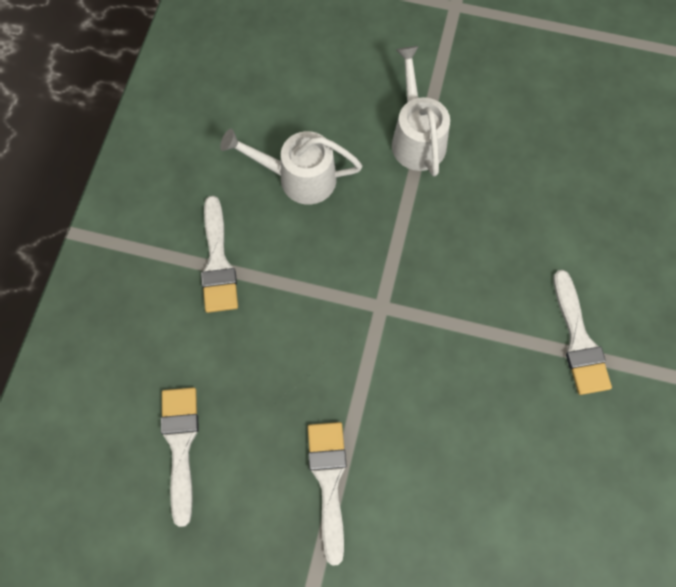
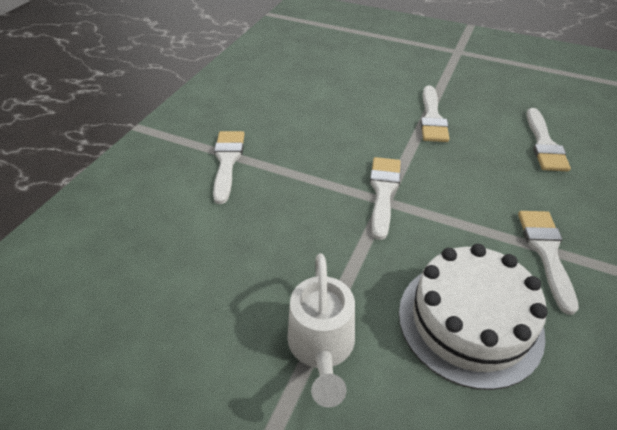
camera: 170 degrees left, 25 degrees down
(298, 178) = (470, 321): white watering can -> white cake
(384, 320) = (383, 192): none -> white brush

